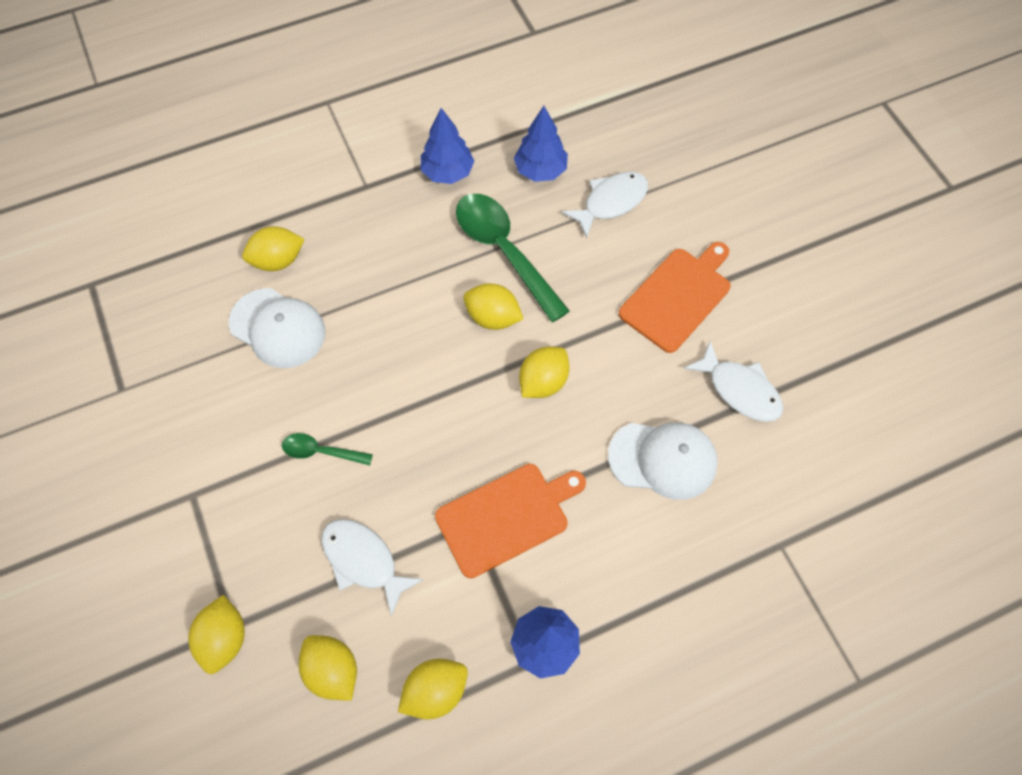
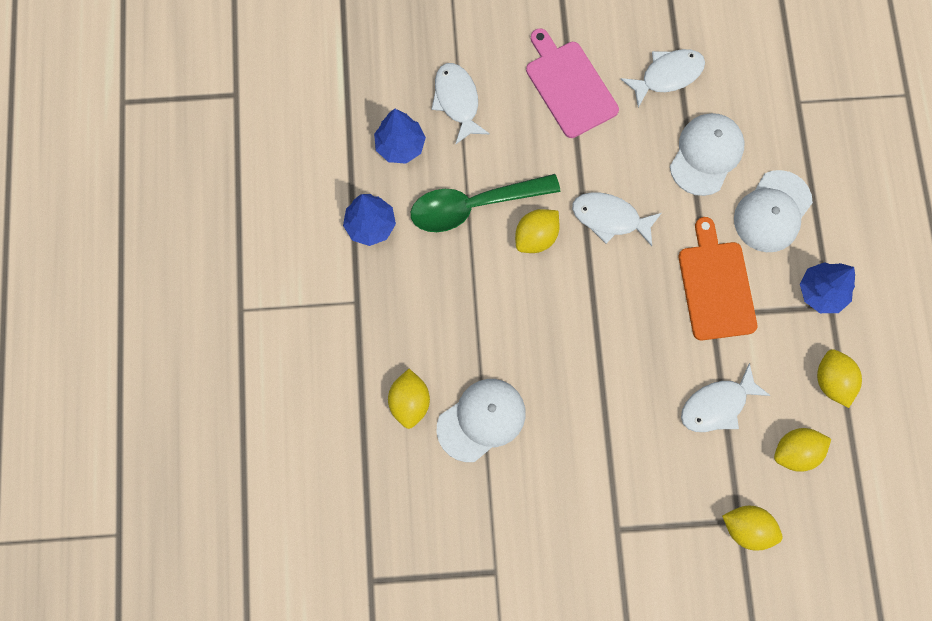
camera: 70 degrees left, 10 degrees up
(321, 451) = (613, 413): green spoon -> none
(543, 382) = (610, 218): yellow lemon -> white fish
(625, 555) = (772, 212): none -> white cap
(678, 297) = (569, 86): orange cutting board -> pink cutting board

